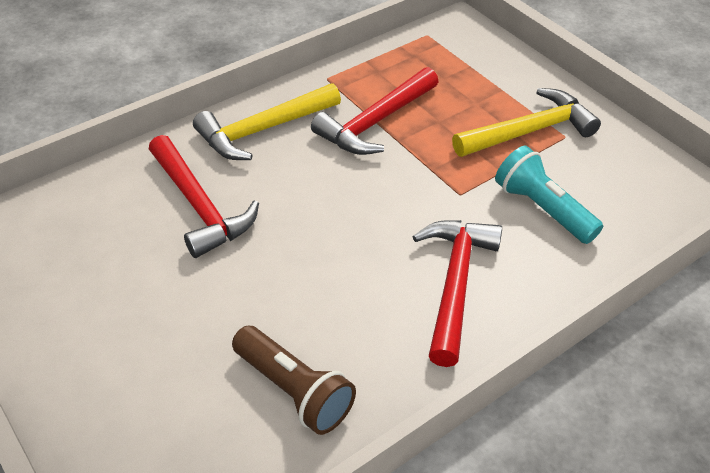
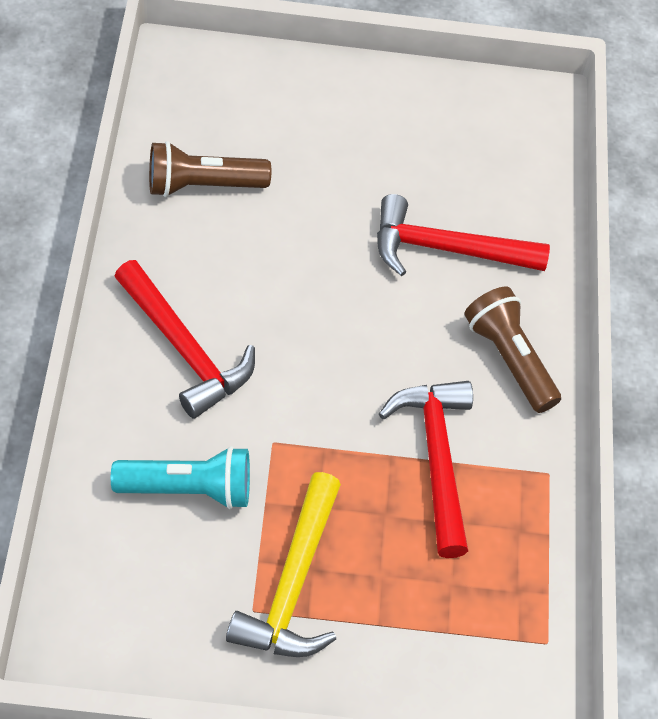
camera: 125 degrees right, 10 degrees up
(263, 130) = (509, 359): yellow hammer -> brown flashlight

